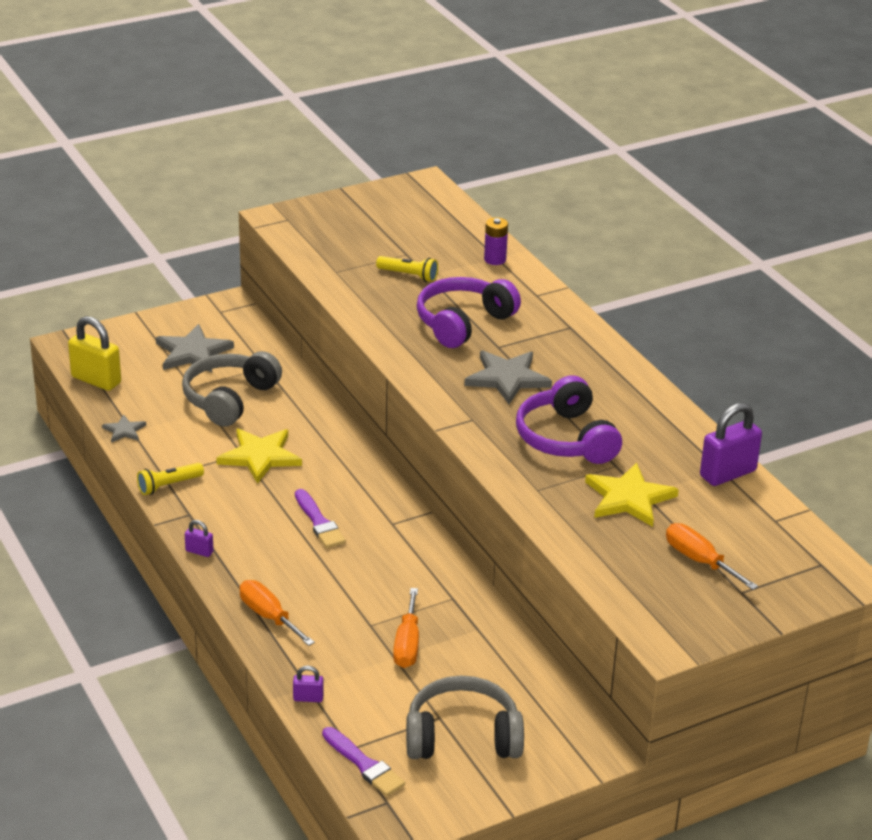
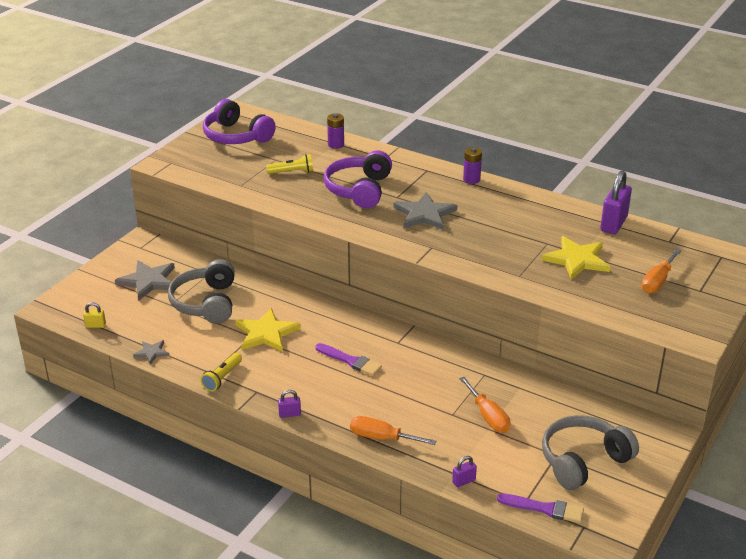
camera: 30 degrees left, 0 degrees up
(96, 380) = (95, 325): yellow padlock -> yellow padlock, size x0.48
(566, 439) = (501, 238): purple headphones -> purple headphones (236, 136)
(611, 357) = (471, 179): none -> purple battery
(699, 561) = (657, 281): orange screwdriver -> orange screwdriver turned 75 degrees counterclockwise

